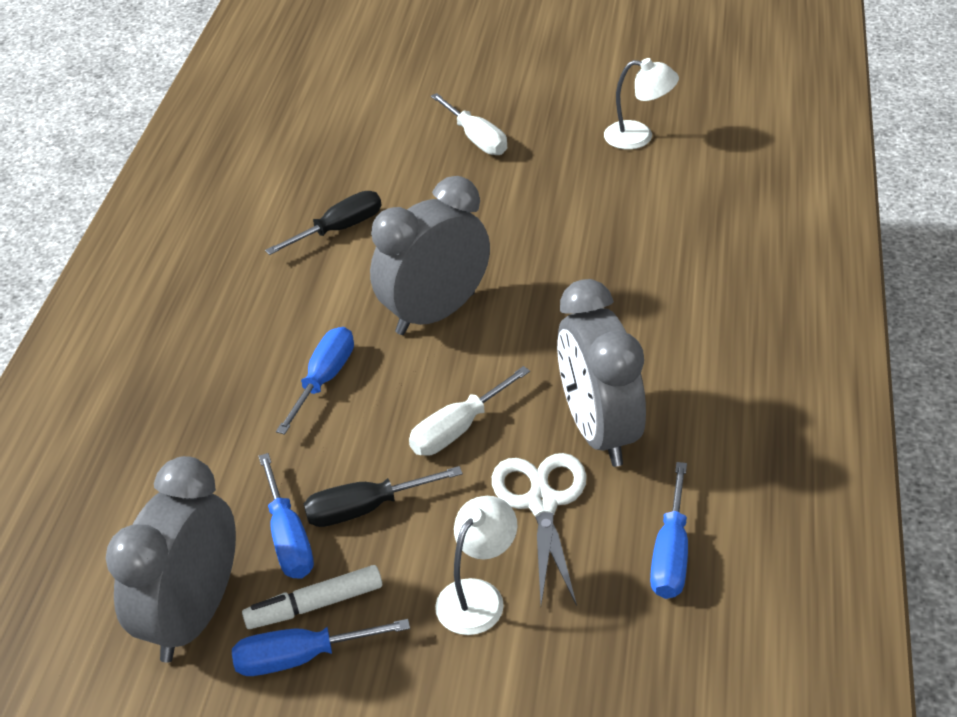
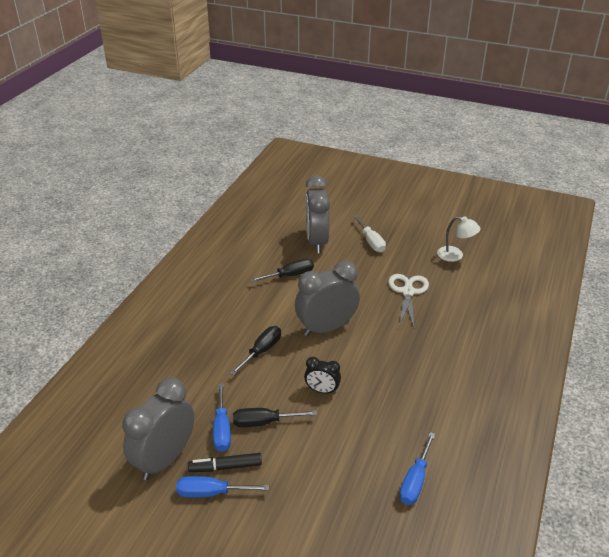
camera: 10 degrees right, 5 degrees down
(314, 605) = (225, 467): white marker -> black marker
(324, 380) = (261, 351): blue screwdriver -> black screwdriver
(458, 429) = (322, 390): white screwdriver -> black clock
(478, 596) = (309, 481): white lamp -> none
(542, 503) = (354, 438): white scissors -> white scissors (408, 292)
(599, 431) = (394, 407): grey clock -> grey clock (316, 242)

